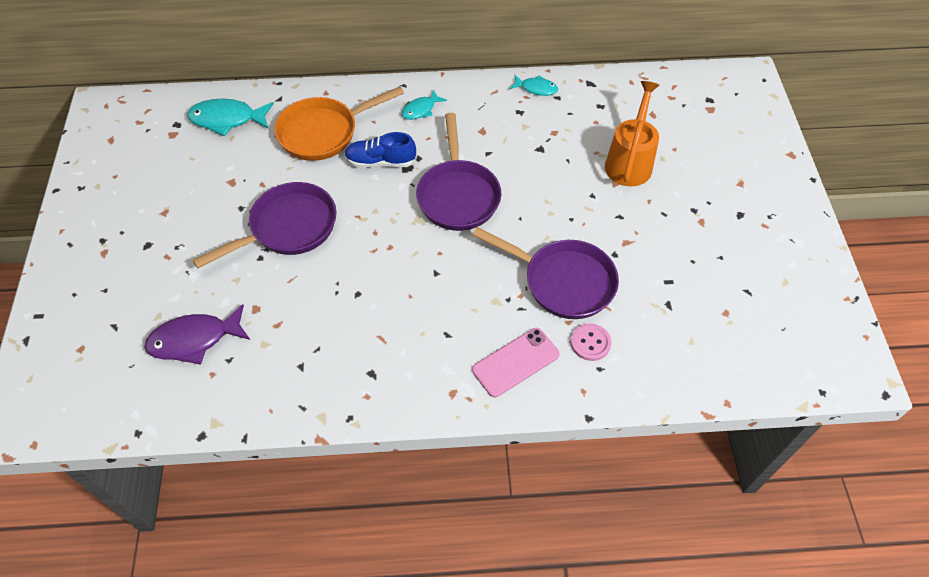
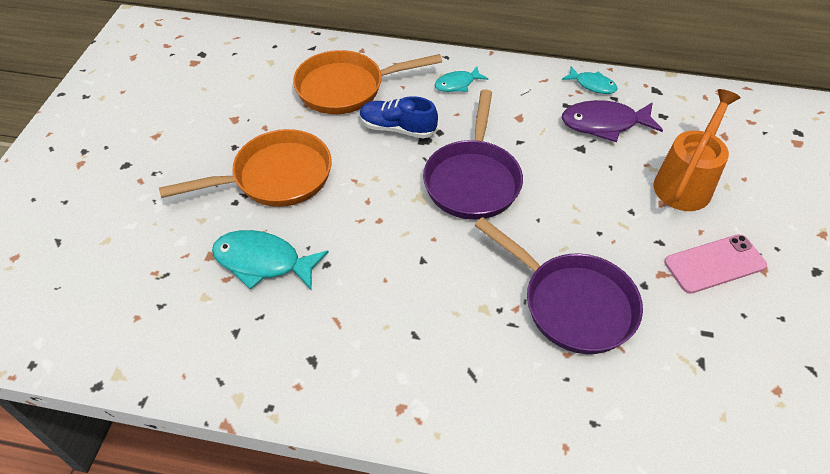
camera: 15 degrees right, 5 degrees down
(194, 340) = (133, 275): purple fish -> purple fish (604, 124)
(227, 119) = (253, 58): turquoise fish -> turquoise fish (263, 262)
(288, 228) = (276, 177): purple pan -> orange pan
(515, 362) = (488, 389): pink phone -> pink phone (714, 264)
(590, 343) = (589, 387): pink button -> none

